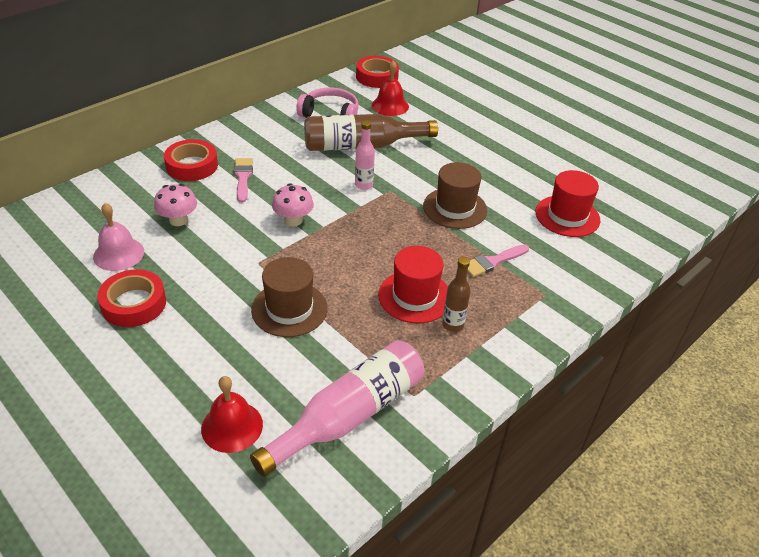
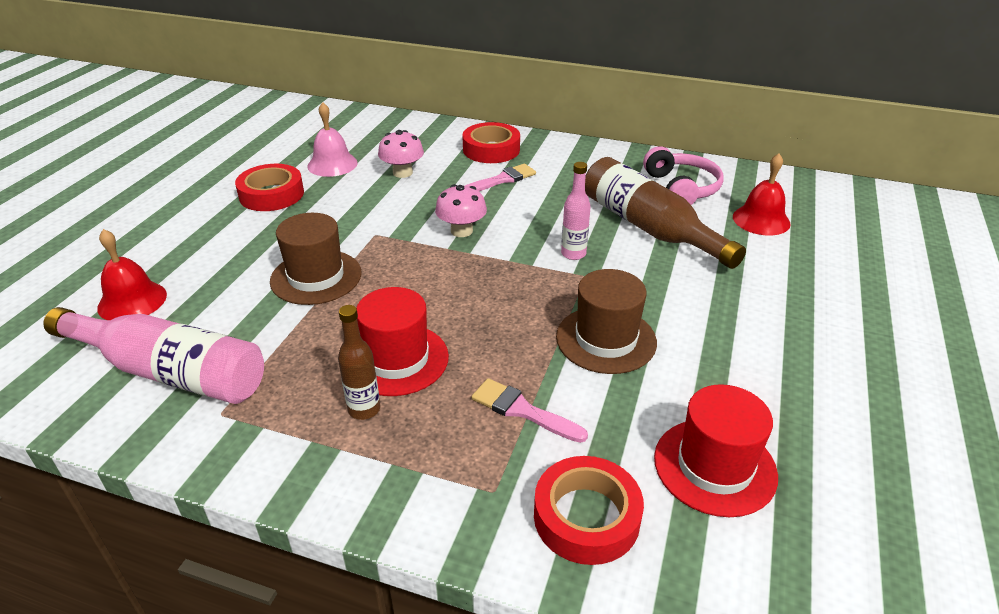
camera: 65 degrees right, 5 degrees down
(377, 77) = (808, 191): red tape -> red tape (586, 517)

